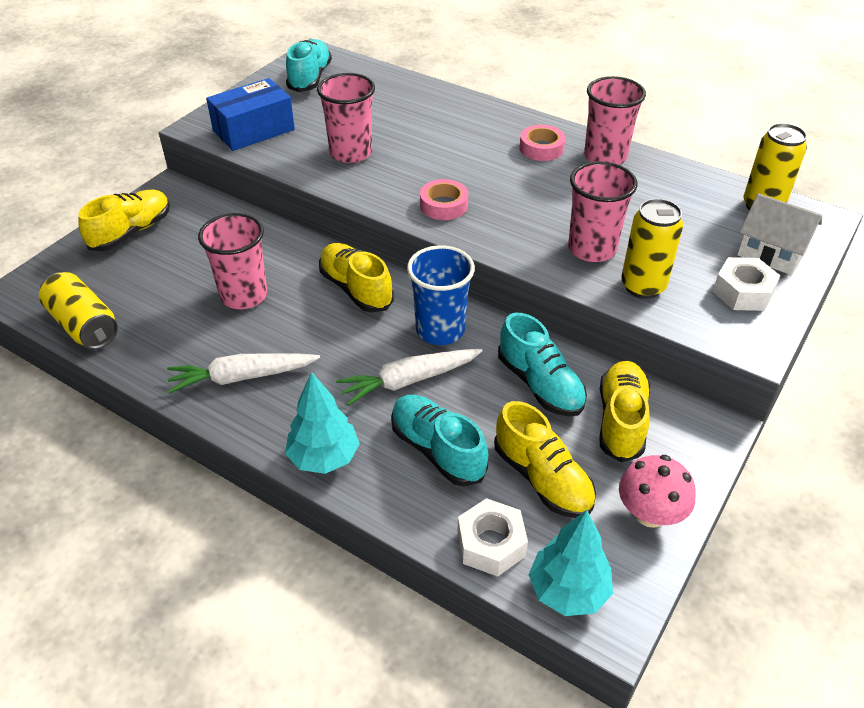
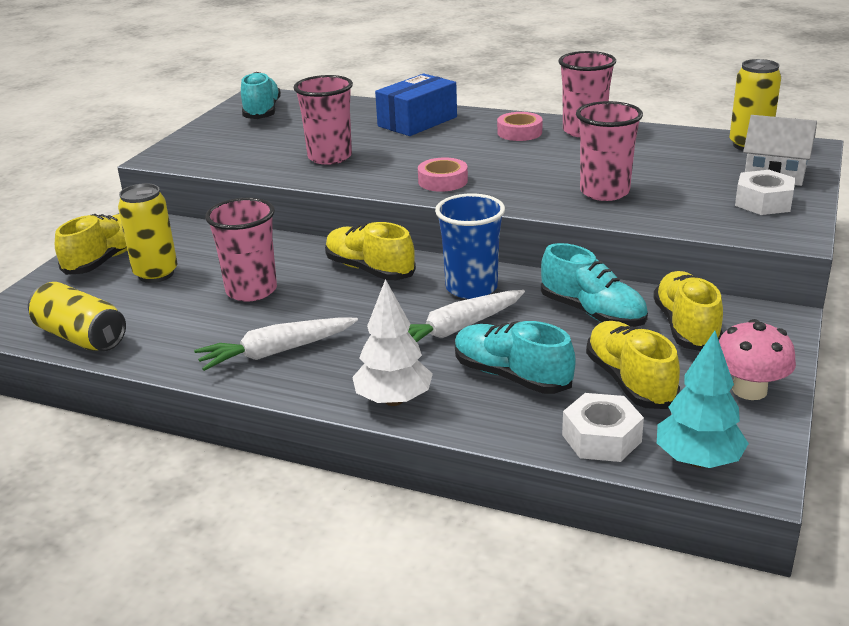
camera: 10 degrees left, 15 degrees down
(253, 130) = (220, 153): blue box -> blue box (417, 121)
(324, 457) = (393, 400): turquoise tree -> white tree
(542, 479) = (629, 381): yellow shoe -> yellow shoe turned 150 degrees counterclockwise
(643, 286) = (667, 210): yellow can -> yellow can (156, 274)

